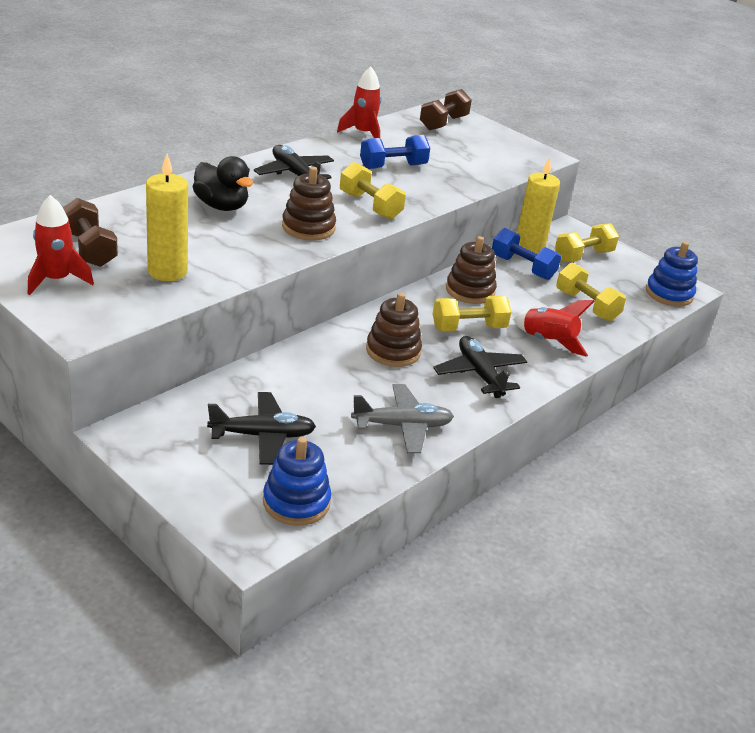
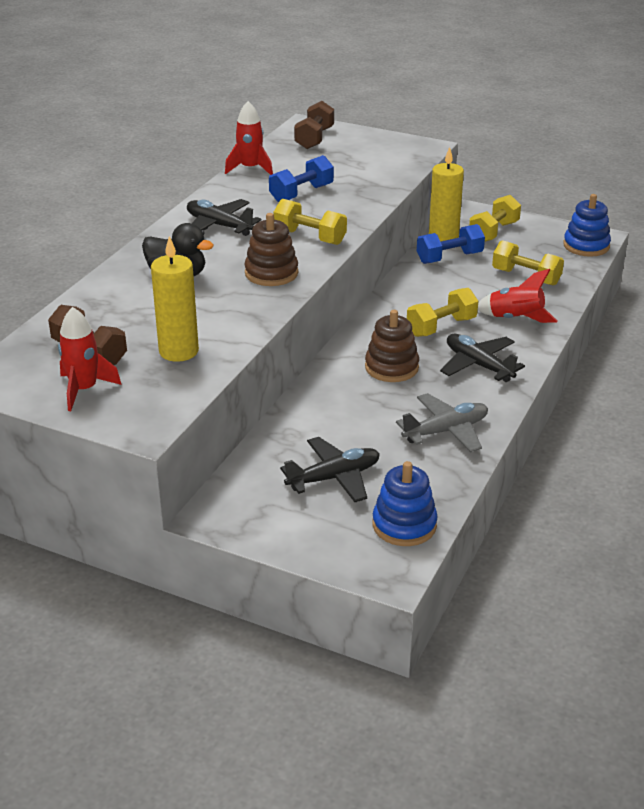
camera: 15 degrees left, 0 degrees up
(470, 291) = (419, 292): brown stacking toy -> none
(522, 267) = (449, 258): blue dumbbell -> blue dumbbell turned 45 degrees counterclockwise

